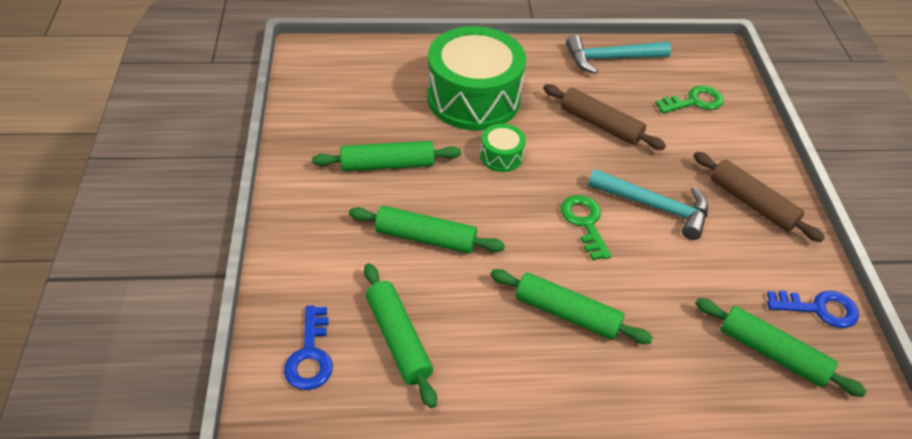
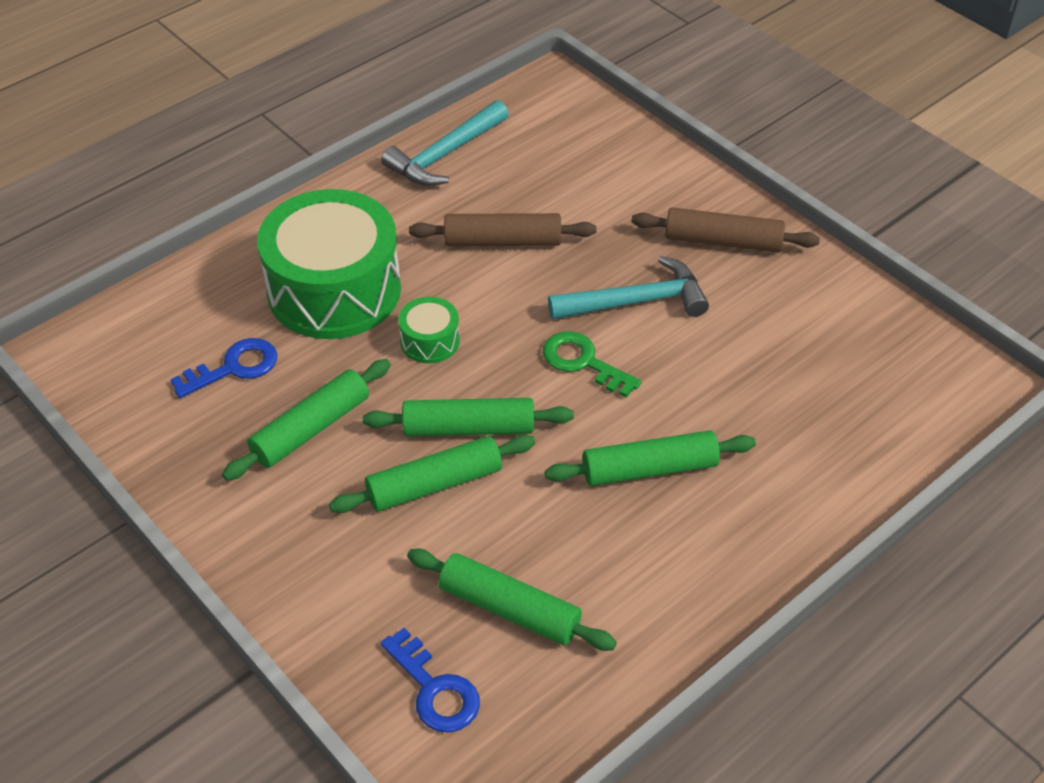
camera: 35 degrees left, 0 degrees up
(694, 101) = (576, 158): green key -> none
(772, 353) = (859, 384): green rolling pin -> green rolling pin (468, 428)
(819, 309) = (864, 314): blue key -> blue key (234, 367)

